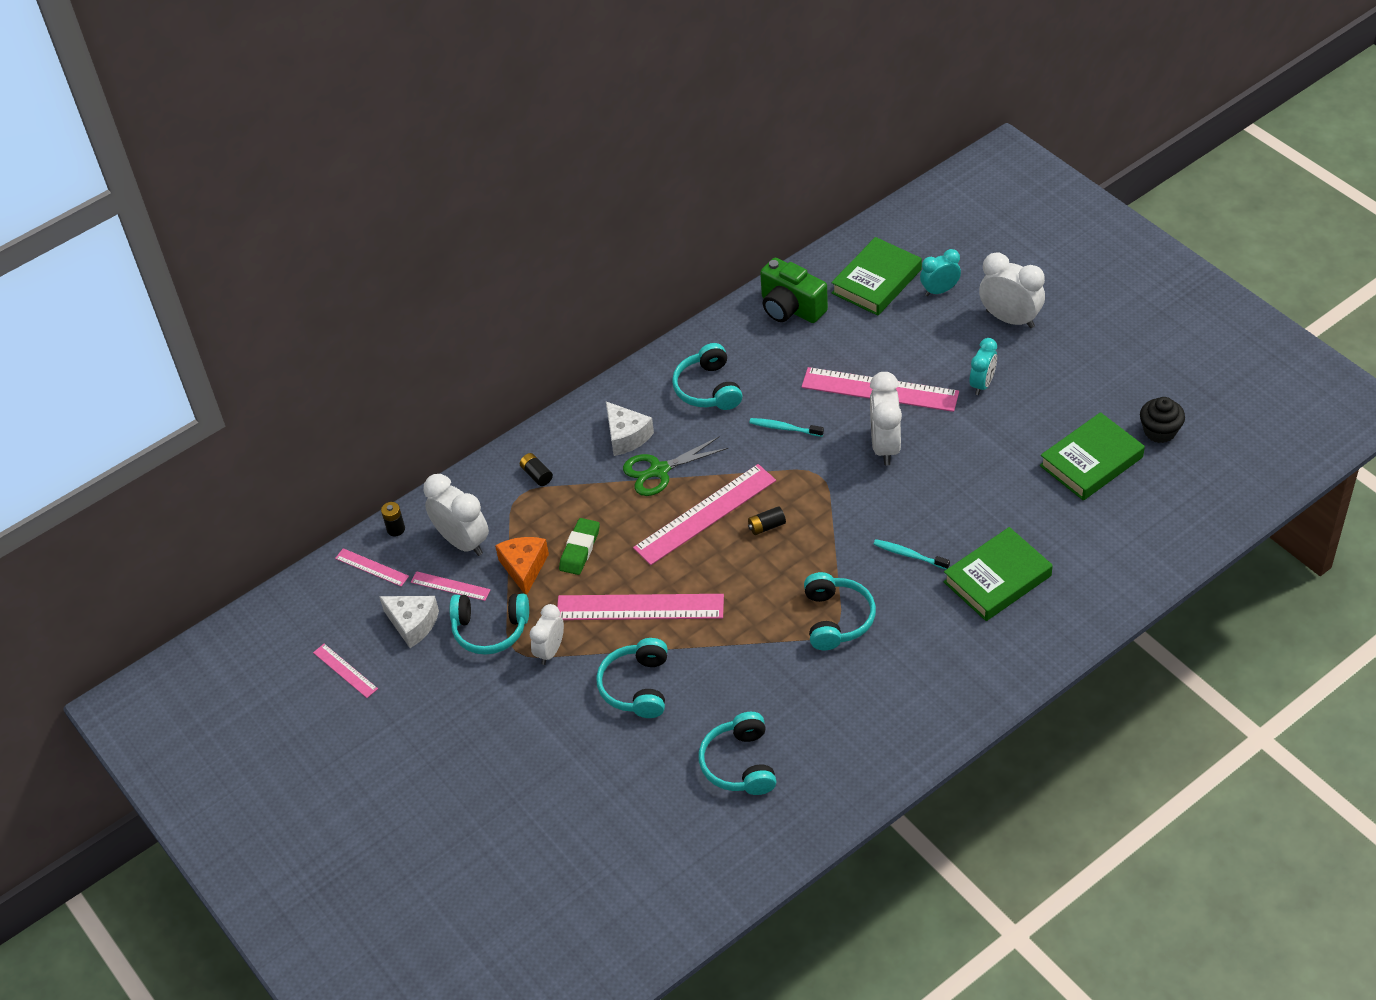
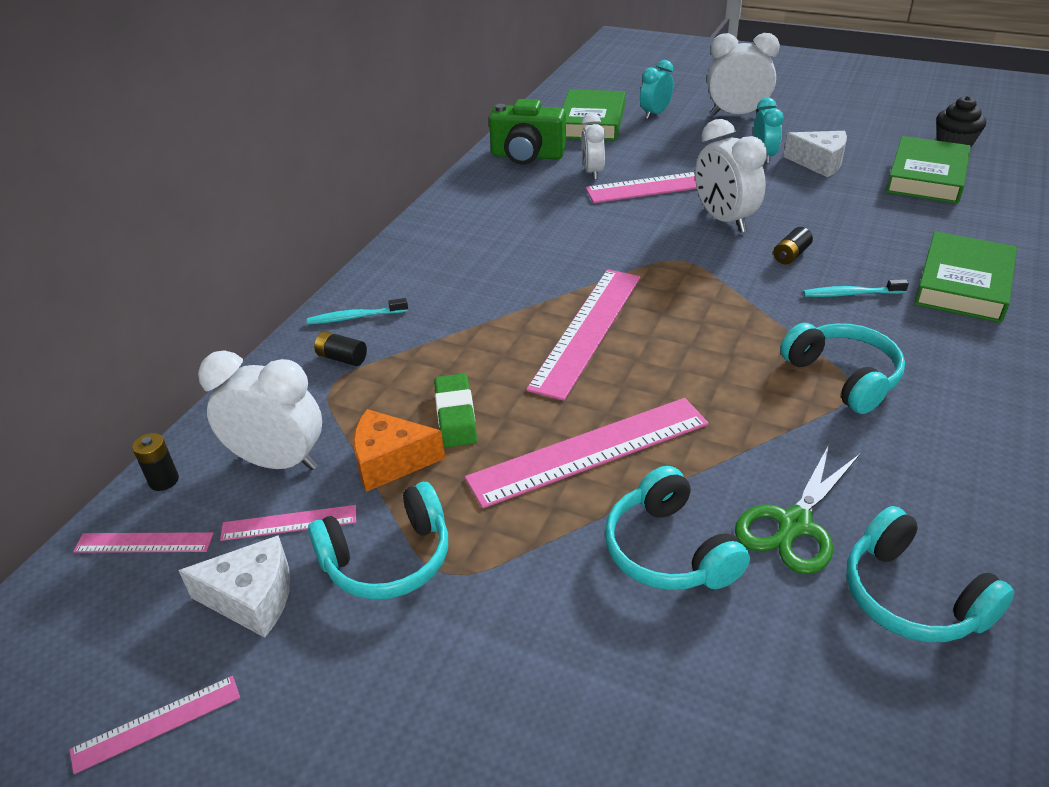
camera: 30 degrees left, 10 degrees down
(345, 670) = (156, 723): pink ruler -> pink ruler turned 45 degrees counterclockwise
(524, 568) = (390, 462): orange cheese -> orange cheese turned 60 degrees counterclockwise
(550, 651) = (502, 552): white clock -> white clock (592, 172)
(626, 436) = (432, 291): white cheese -> white cheese (819, 163)
(659, 470) = (497, 309): green scissors -> green scissors (794, 524)
(708, 389) = (494, 229): turquoise headphones -> none
(766, 526) = (670, 319): black battery -> black battery (791, 255)
(784, 428) = (606, 236): turquoise toothbrush -> turquoise toothbrush (355, 317)

